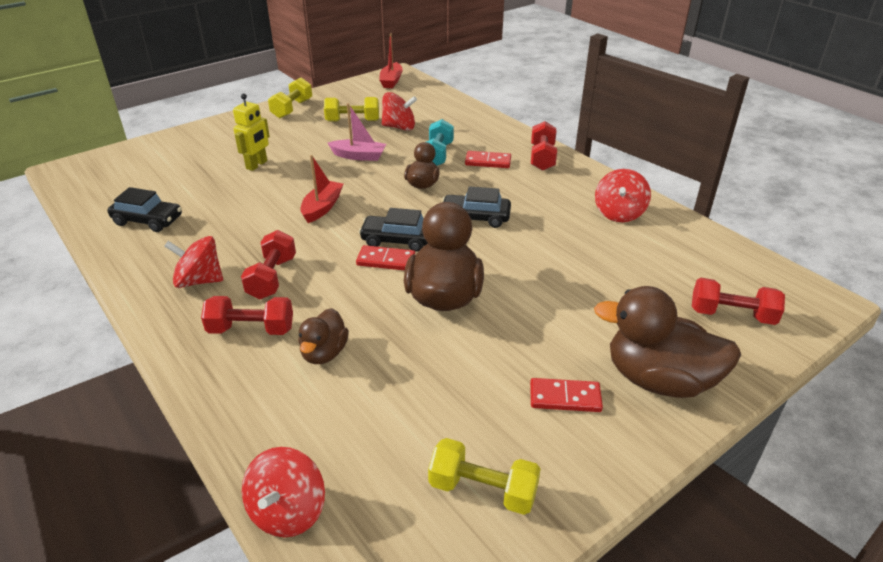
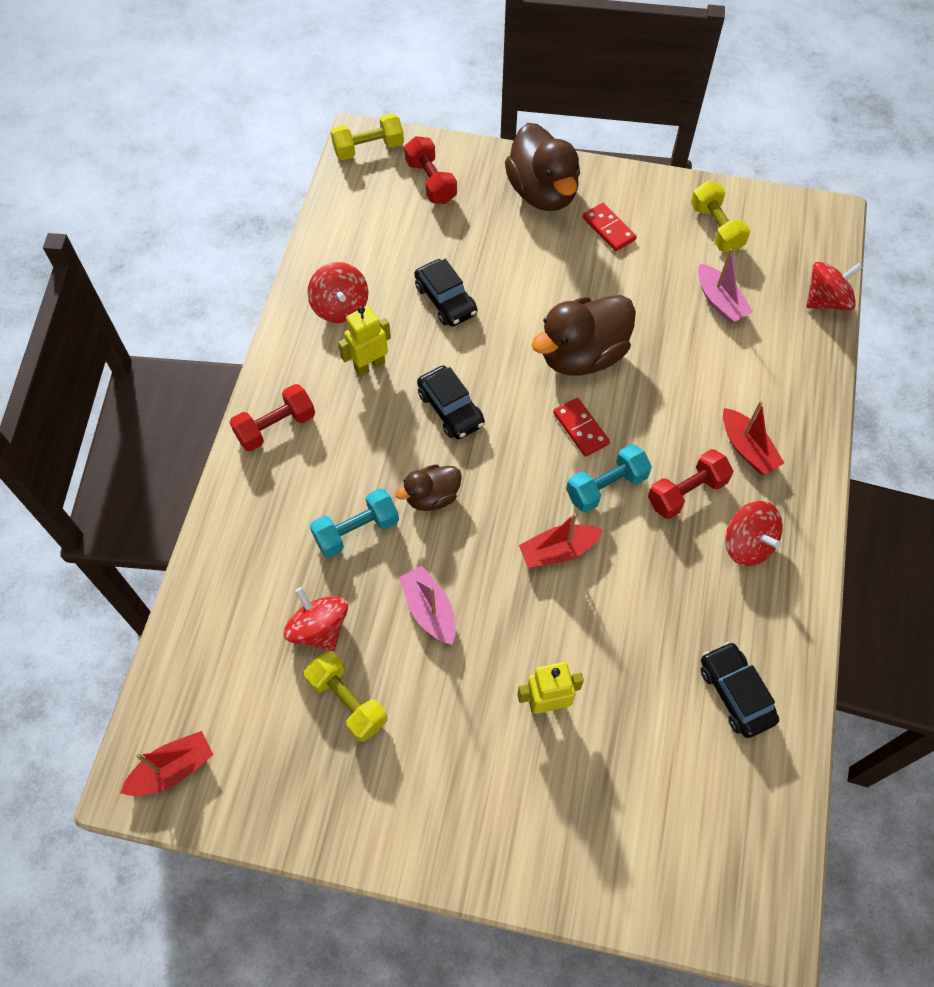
camera: 130 degrees left, 25 degrees up
(251, 329) = (747, 448): red dumbbell -> red boat
(292, 109) = (377, 820): yellow dumbbell -> yellow dumbbell (368, 148)
(324, 353) = (715, 382): brown duck -> none
(330, 247) = (606, 486): none -> turquoise dumbbell
(392, 418) = (720, 301): none -> pink boat
(397, 240) = (544, 443): black car -> black car (445, 300)
(488, 162) = (329, 471): red domino -> none
(551, 203) = (369, 365): none -> yellow robot
(619, 213) = (340, 307): red spinning top -> red spinning top turned 90 degrees clockwise

